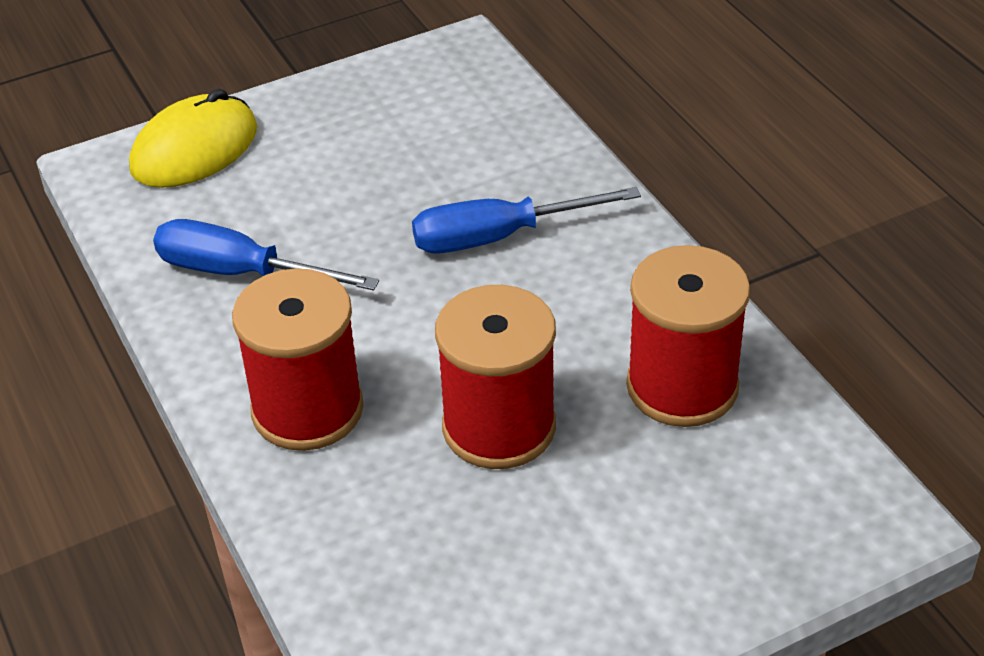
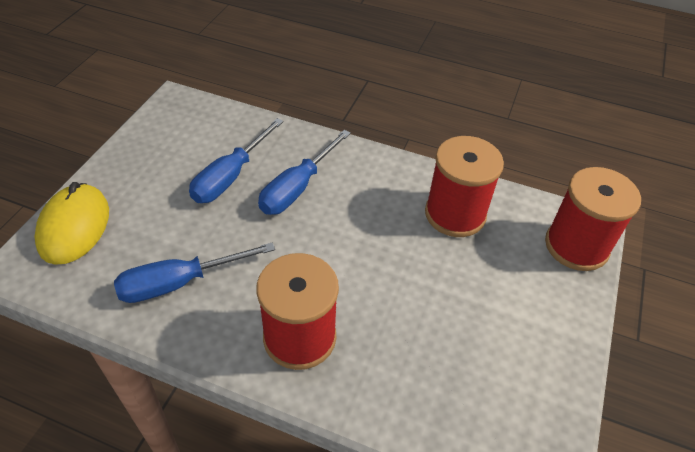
camera: 45 degrees left, 5 degrees up
(429, 179) = (230, 176): none -> blue screwdriver
(499, 427) = (401, 284): red spool -> red spool (576, 246)

